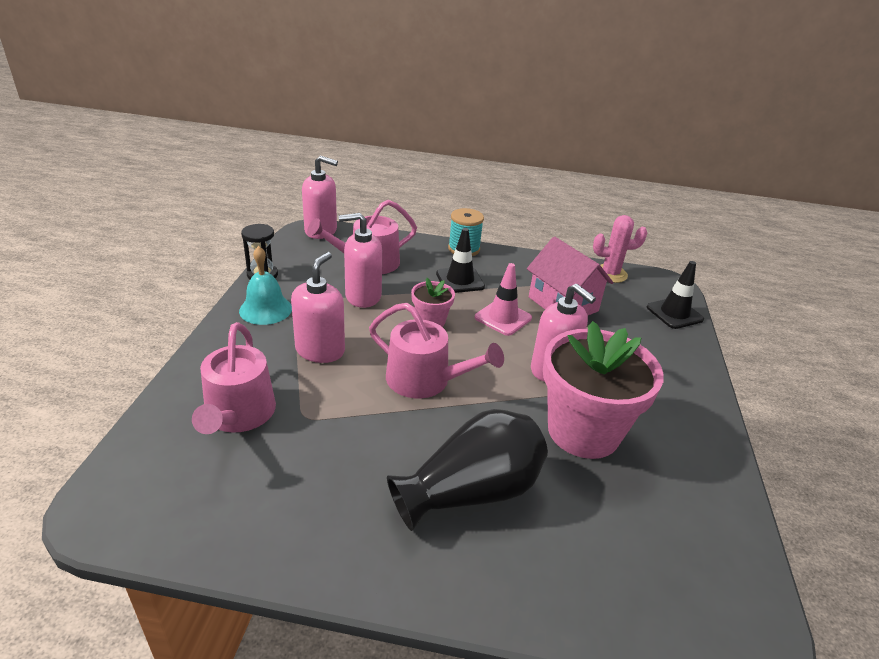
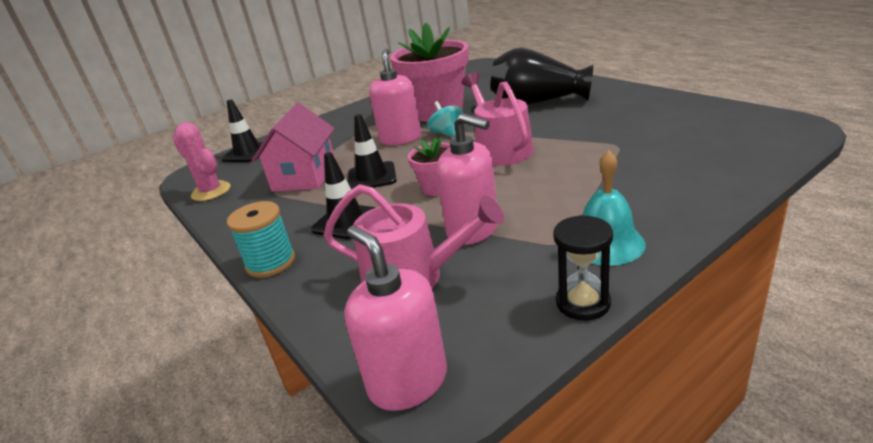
camera: 130 degrees left, 5 degrees down
(238, 415) = (676, 155): pink watering can -> none
(320, 350) = (570, 186): pink soap dispenser -> none
(503, 318) = (372, 177): pink traffic cone -> black traffic cone
(513, 391) = (447, 133): none -> turquoise spinning top

